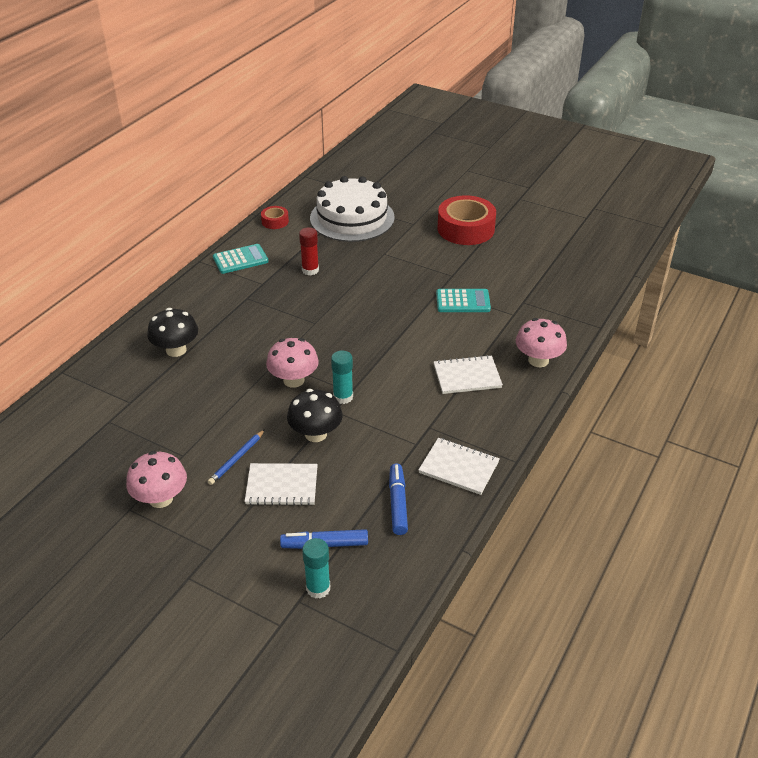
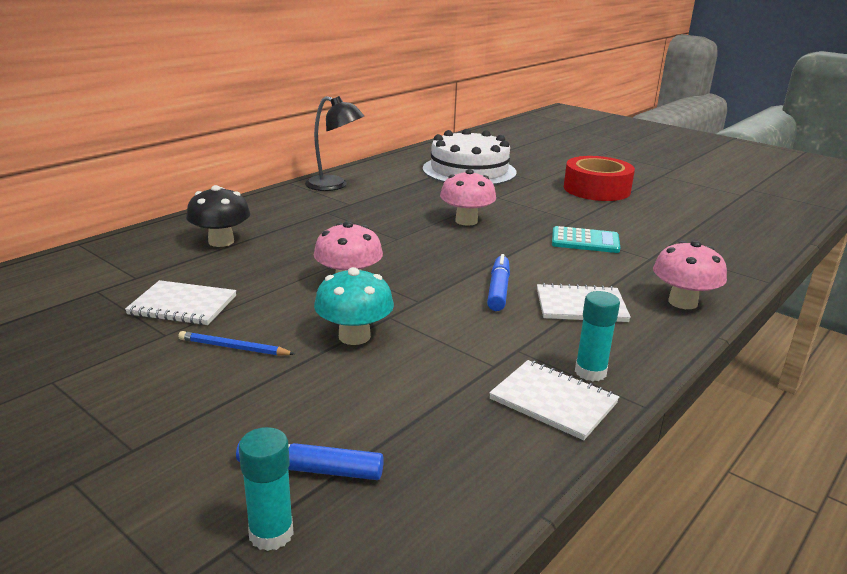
camera: 10 degrees right, 15 degrees down
(161, 498) = (103, 376): pink mushroom -> pink mushroom (466, 221)
(237, 459) = (234, 347): blue pencil -> blue pencil turned 60 degrees clockwise
(240, 259) = (334, 185): turquoise calculator -> black lamp
(275, 221) = (384, 165): red tape -> none
(282, 486) = (280, 386): white notebook -> white notebook (183, 305)
(310, 270) = (408, 200): red glue stick -> none
(315, 434) = (354, 336): black mushroom -> turquoise mushroom
(343, 397) = (406, 305): turquoise glue stick -> turquoise glue stick (590, 372)
(398, 503) = (447, 432): blue marker -> blue marker (498, 290)

